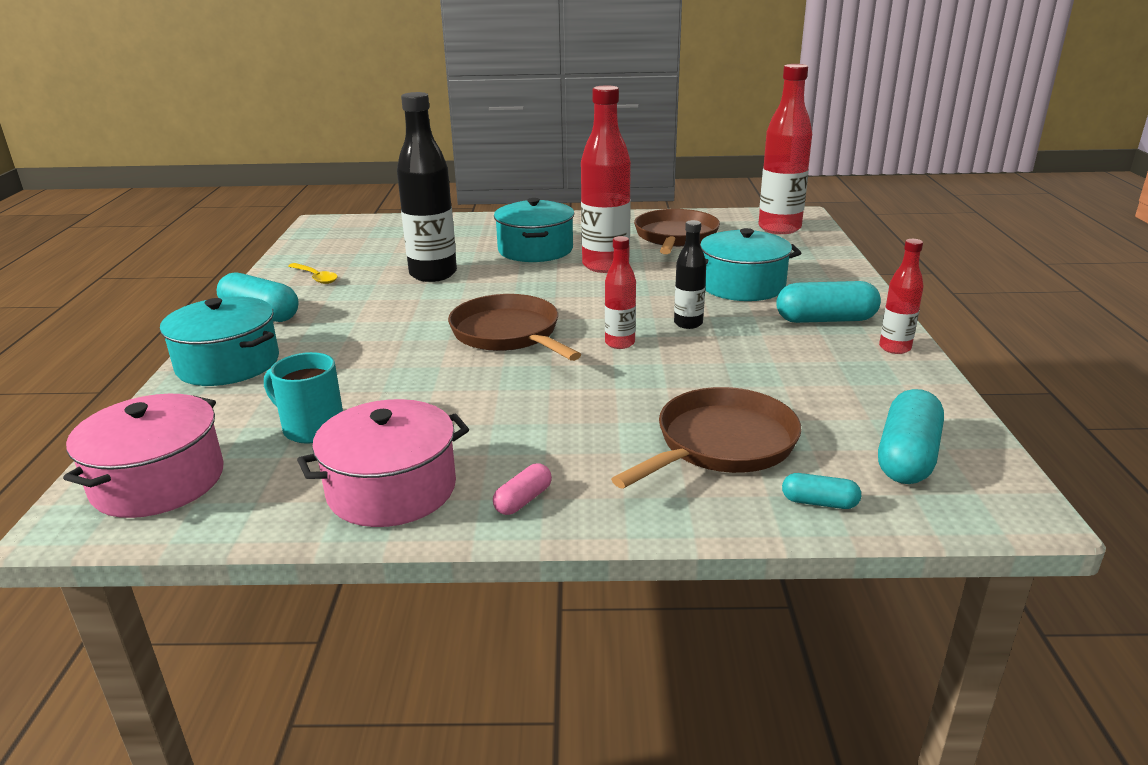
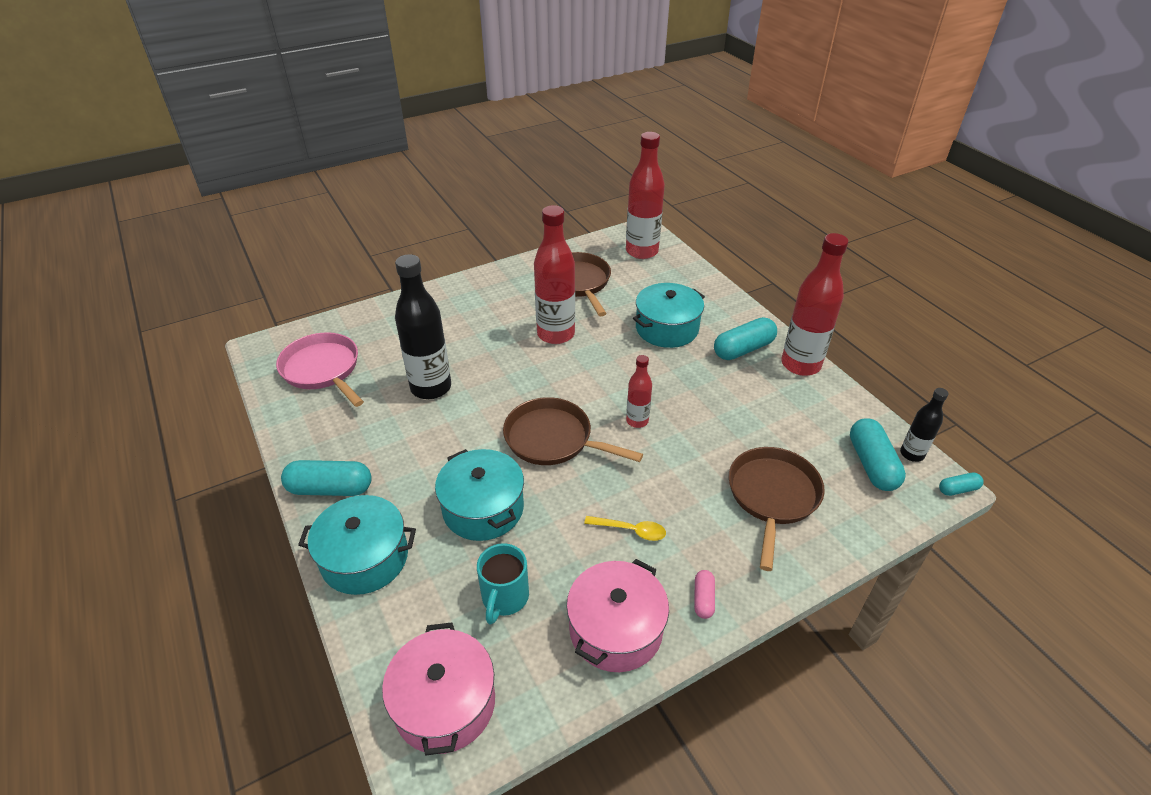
camera: 30 degrees left, 15 degrees up
(312, 428) = (504, 598): turquoise mug -> turquoise mug turned 75 degrees counterclockwise
(315, 277) = (332, 425): yellow spoon -> yellow spoon (630, 530)
(353, 244) = (323, 370): none -> pink pan
(535, 250) = (486, 330): turquoise pot -> turquoise pot (483, 508)
(688, 323) = (664, 383): black bottle -> black bottle (911, 454)
(819, 502) = (857, 523): turquoise capsule -> turquoise capsule (958, 489)
(894, 348) = (800, 365): red bottle -> red bottle, size x1.90

